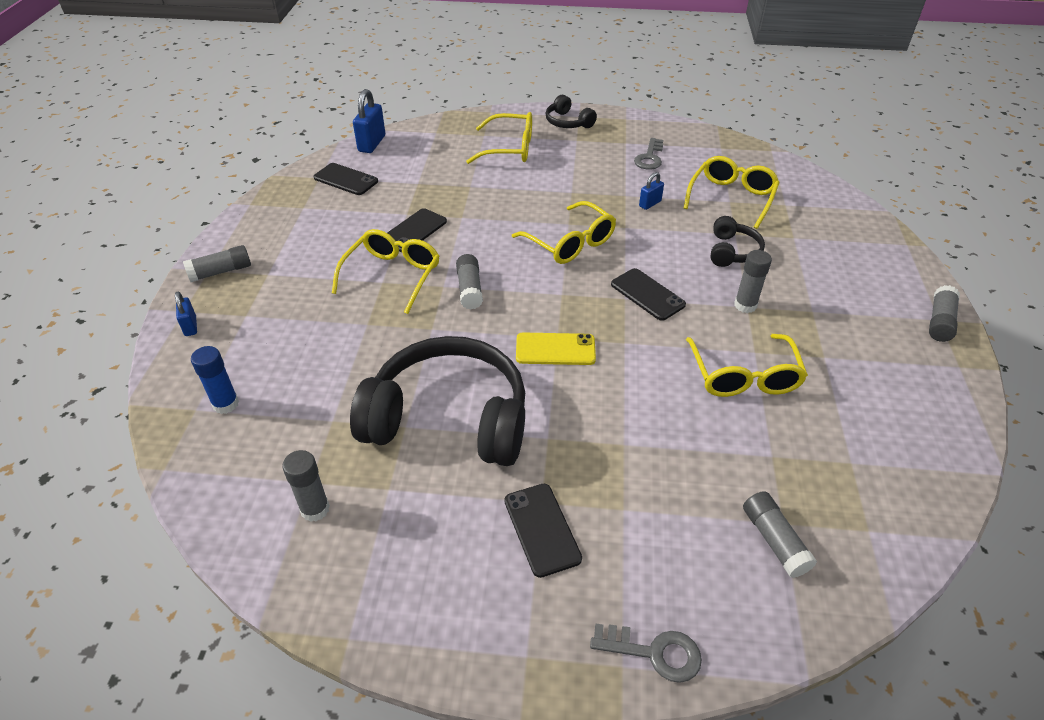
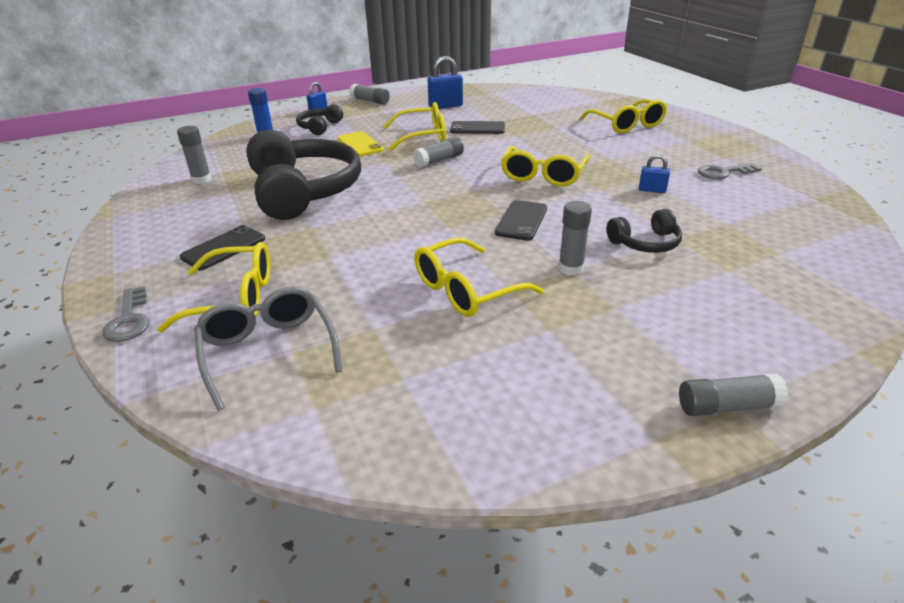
camera: 60 degrees right, 10 degrees down
(346, 179) = (501, 97): black phone -> none
(372, 144) = (551, 91): blue padlock -> blue padlock (445, 106)
(555, 349) = (409, 204): yellow phone -> yellow phone (360, 144)
(568, 122) = (706, 131): black headphones -> black headphones (319, 127)
(731, 198) = (734, 223): yellow glasses -> yellow glasses (234, 298)
(774, 540) = (268, 351): grey glue stick -> grey glasses

